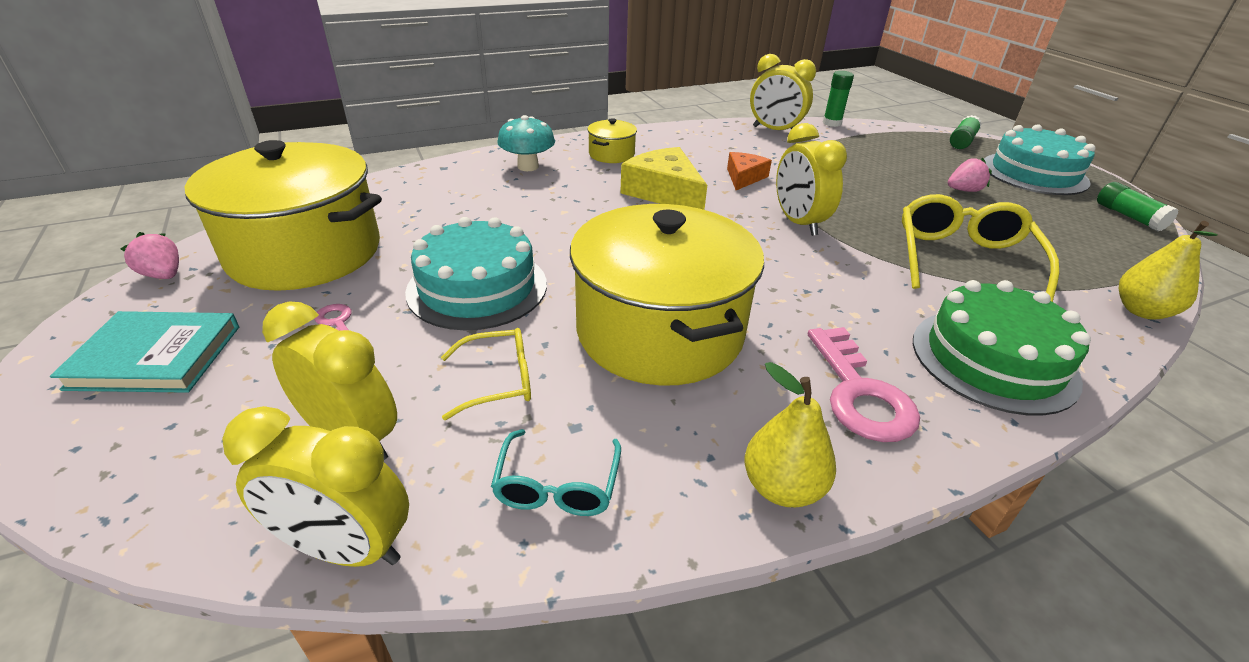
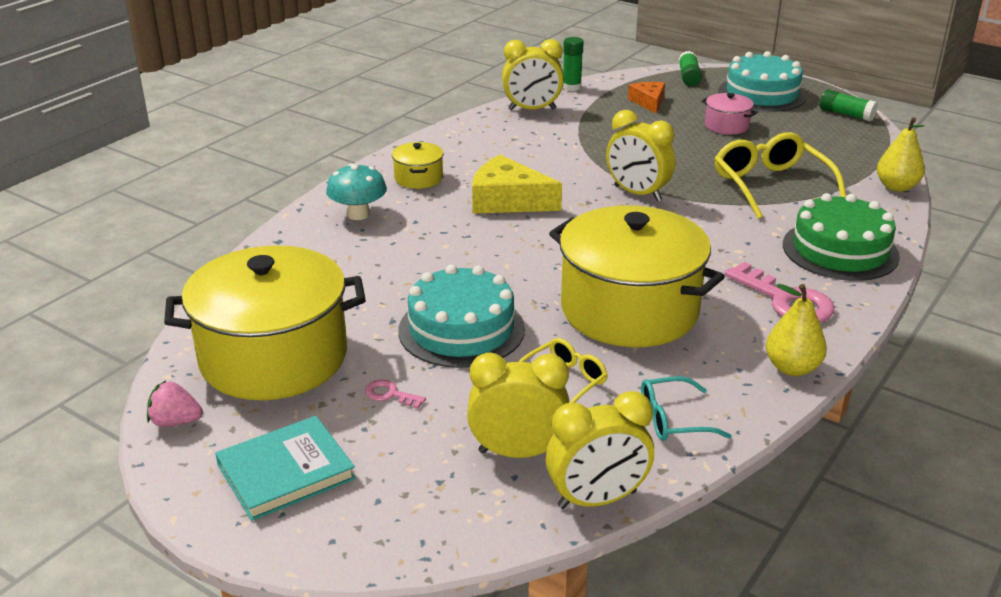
camera: 30 degrees left, 5 degrees down
(557, 485) = (673, 420): turquoise glasses -> turquoise glasses turned 105 degrees clockwise
(744, 177) = (556, 165): orange cheese -> orange cheese (648, 102)
(963, 190) = (726, 126): pink strawberry -> pink pot

